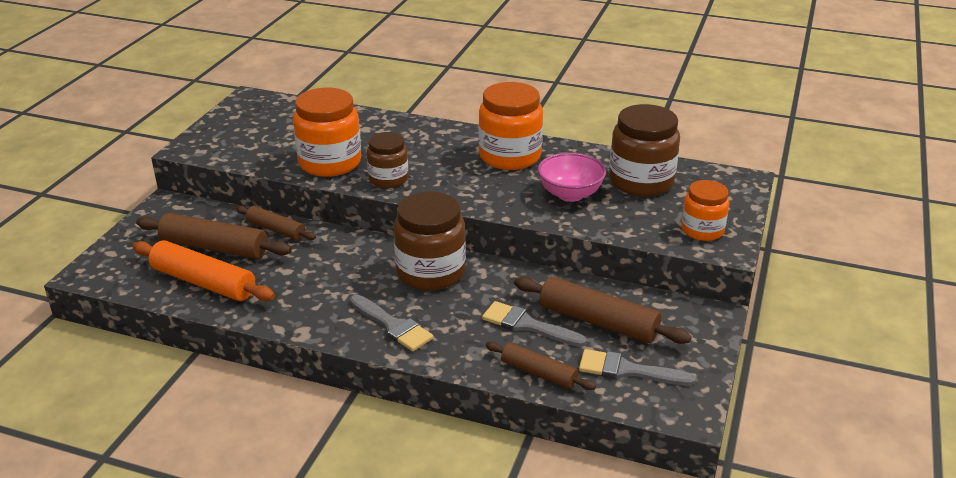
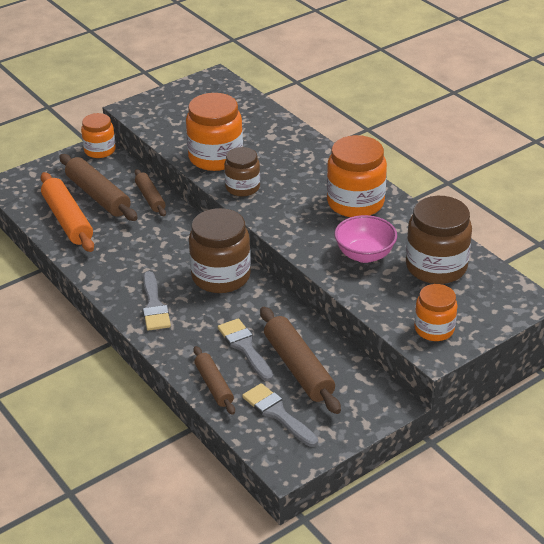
camera: 35 degrees right, 5 degrees up
(170, 206) = (100, 150): none -> orange jar

